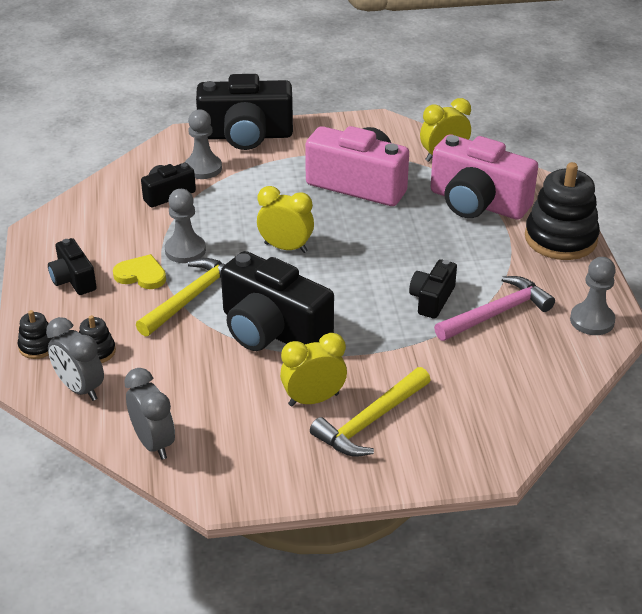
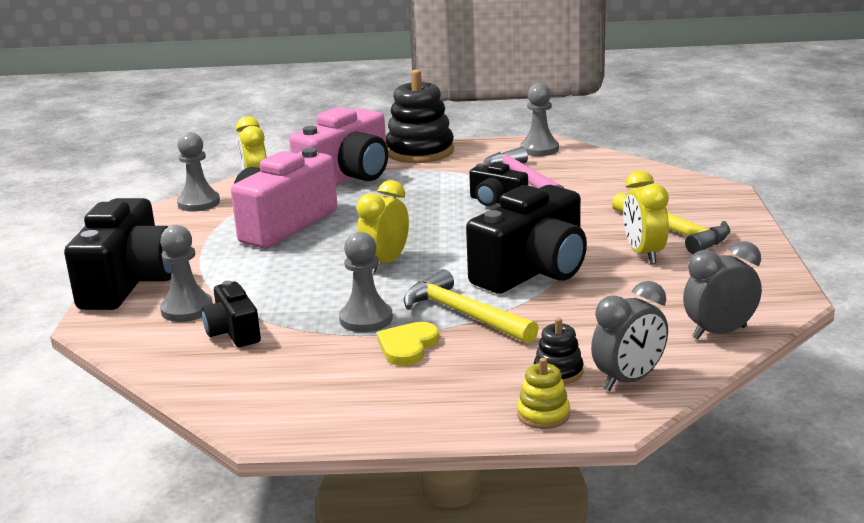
camera: 80 degrees left, 15 degrees down
(37, 346) = (543, 414): black stacking toy -> yellow stacking toy
(73, 279) = (401, 394): black camera -> none
(401, 135) = (199, 203): none -> grey pawn

